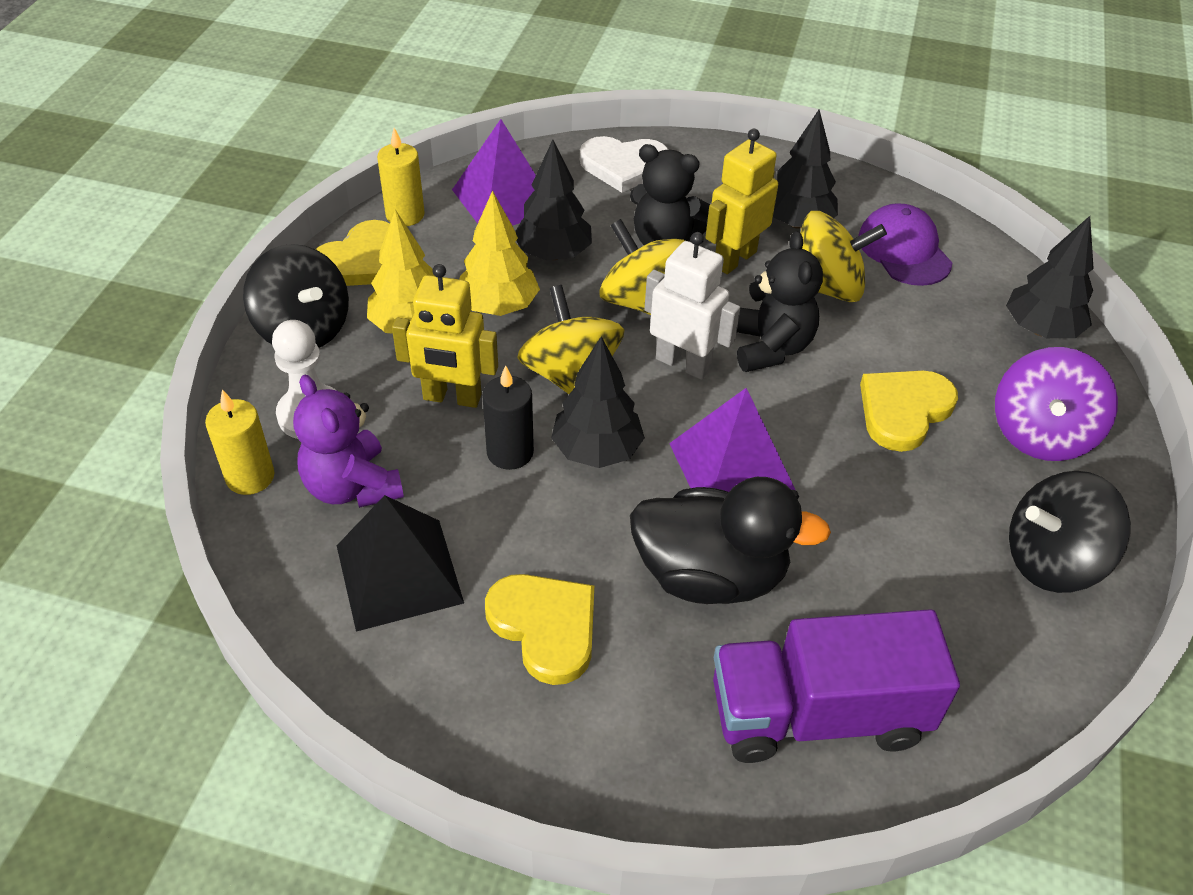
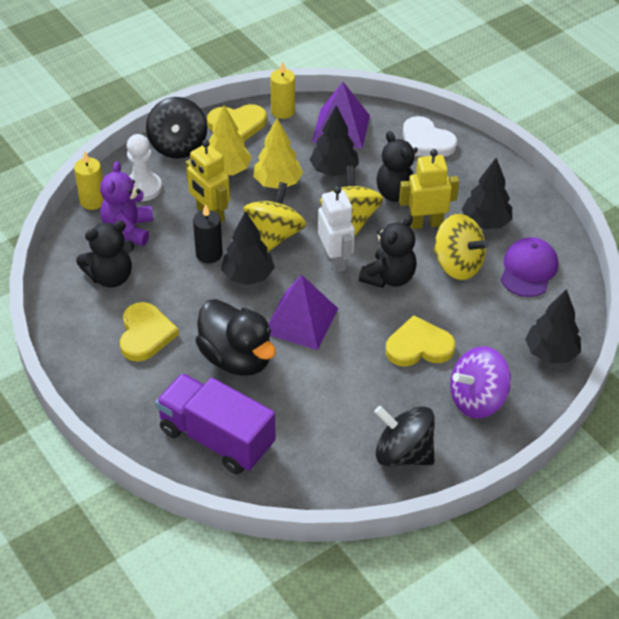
camera: 40 degrees right, 0 degrees up
(399, 574) = (111, 277): black pyramid -> black teddy bear

